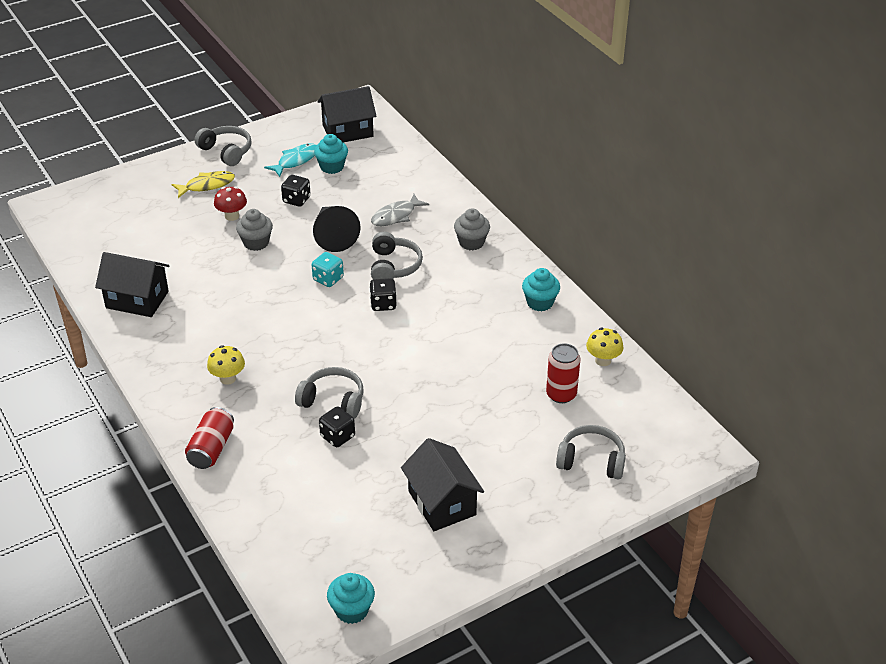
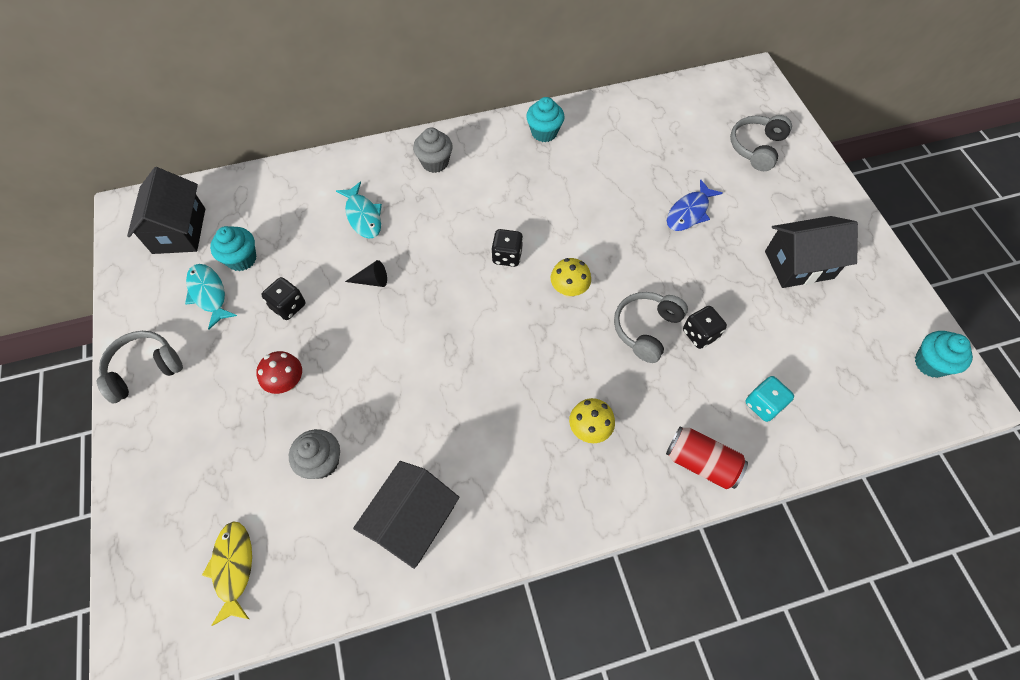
camera: 75 degrees left, 20 degrees up
(207, 185) = (207, 403): yellow fish -> yellow fish (233, 568)
(256, 243) = (352, 363): grey cupcake -> grey cupcake (322, 462)
(328, 279) = (448, 299): turquoise dice -> turquoise dice (763, 405)
(333, 235) = (372, 280): black cone -> black cone, size x0.48
(393, 266) = (448, 235): grey headphones -> none
(396, 216) = (363, 216): grey fish -> turquoise fish
(479, 416) = (689, 212): none -> blue fish
(561, 394) = (672, 147): red can -> none
(603, 360) = (634, 109): yellow mushroom -> yellow mushroom (569, 290)

